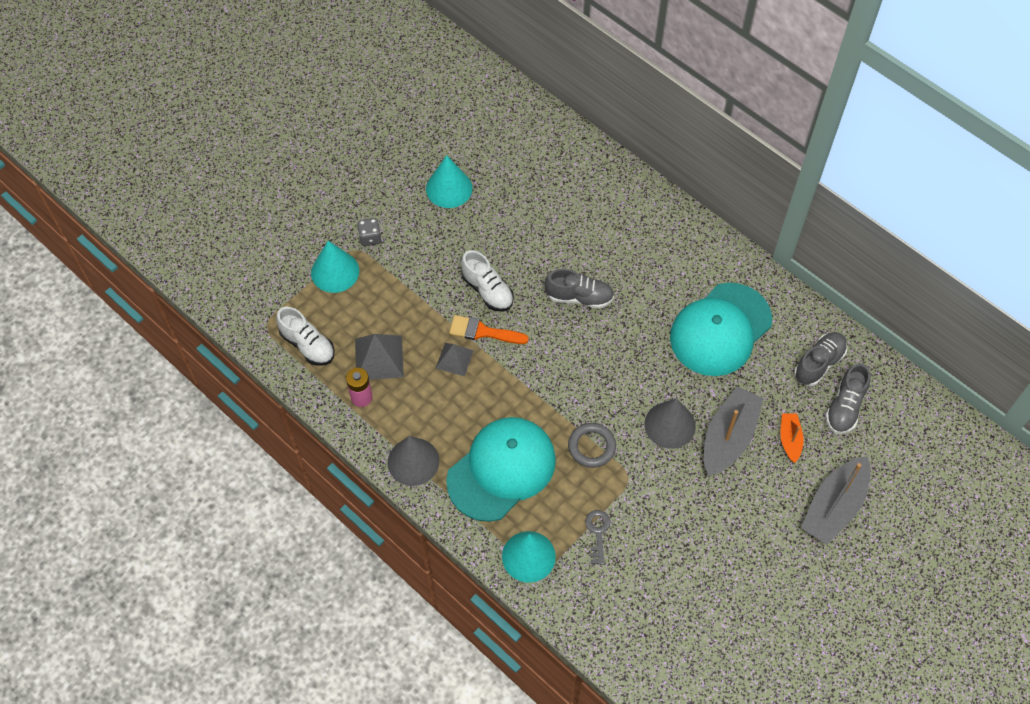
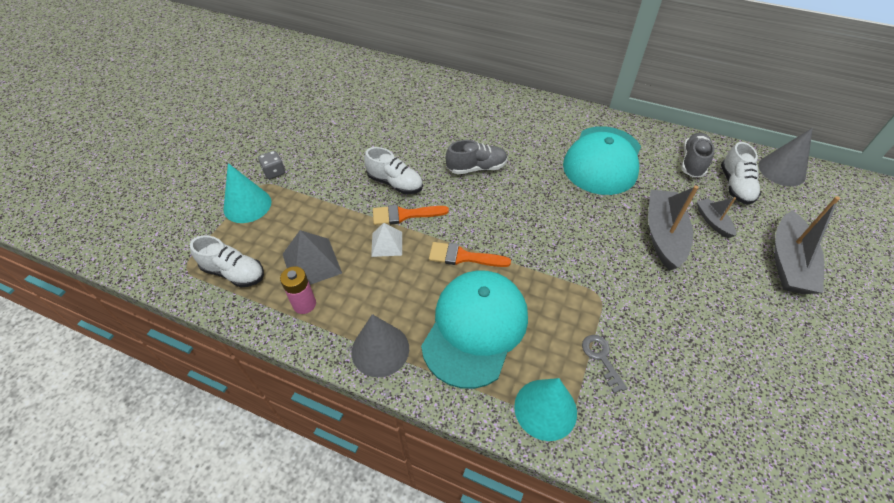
camera: 20 degrees left, 10 degrees down
(449, 188) = (333, 123): turquoise cone -> none
(454, 359) = (387, 244): grey pyramid -> white pyramid
(520, 396) = (463, 257): none -> orange brush
(591, 447) = (550, 279): grey ring -> none
(670, 425) = (608, 240): grey cone -> grey cone (781, 170)
(790, 440) = (713, 222): orange boat -> grey boat
(845, 407) = (735, 186): grey shoe -> white shoe

